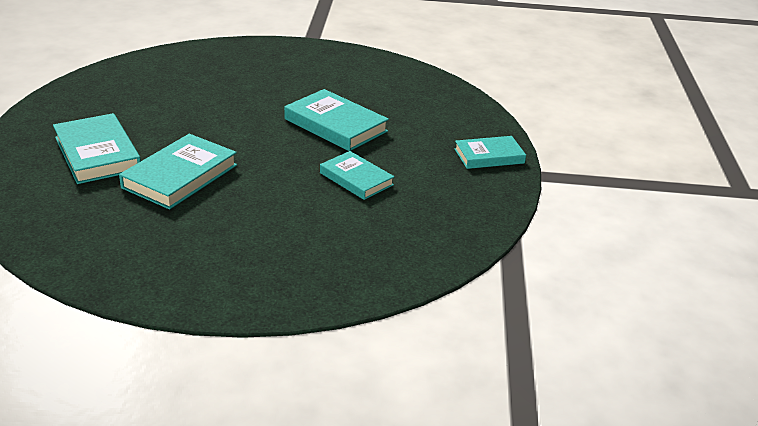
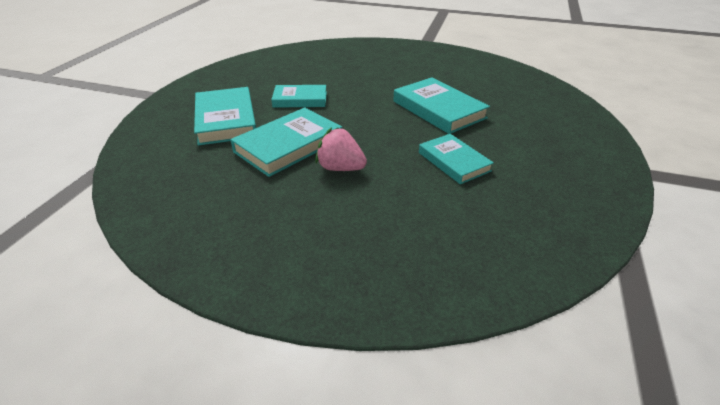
camera: 15 degrees right, 5 degrees up
(242, 195) = (340, 168): none -> pink strawberry
(489, 156) = (591, 149): turquoise book -> turquoise book (300, 99)

